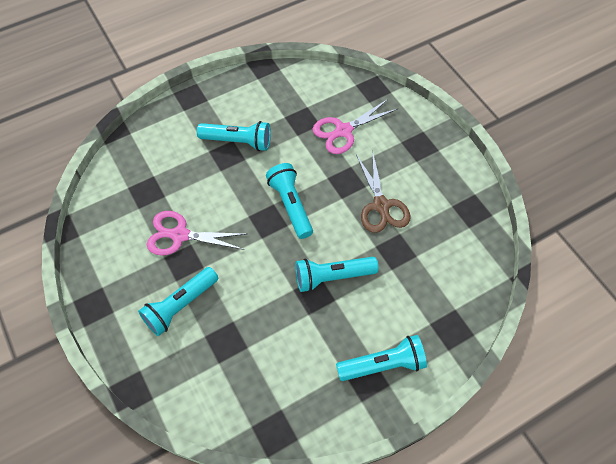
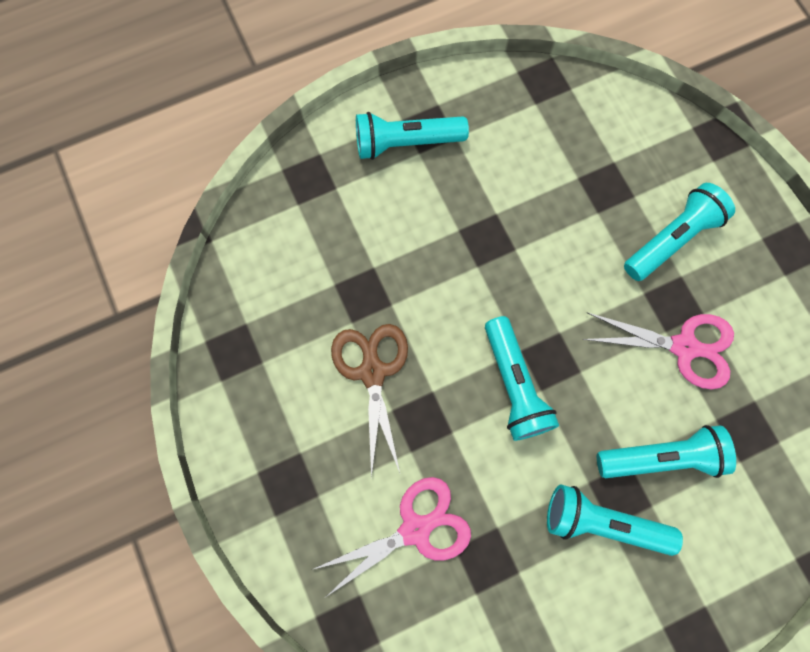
camera: 175 degrees left, 15 degrees up
(332, 277) = (459, 262): turquoise flashlight -> turquoise flashlight (660, 457)

